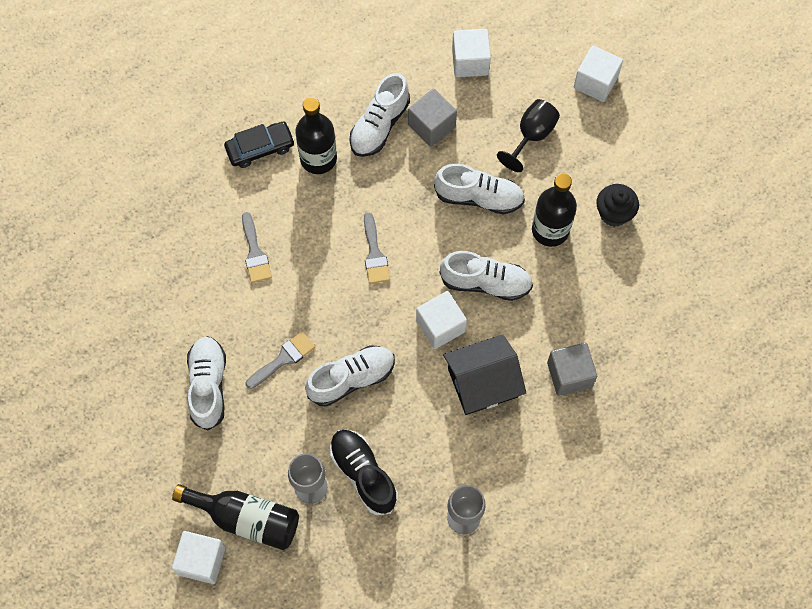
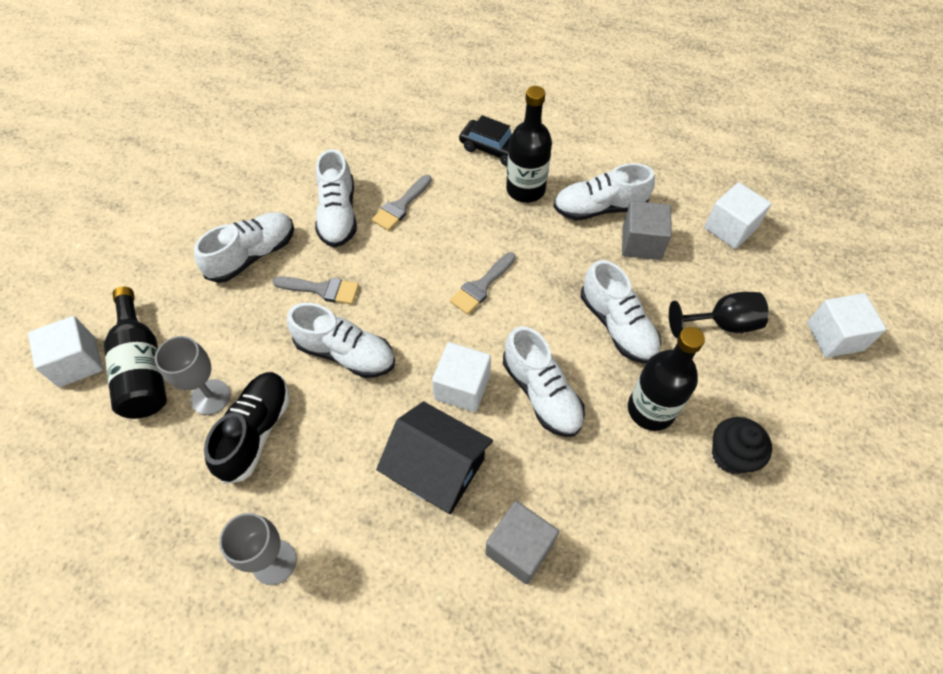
camera: 50 degrees right, 10 degrees down
(223, 301) = (338, 215): none -> white shoe

